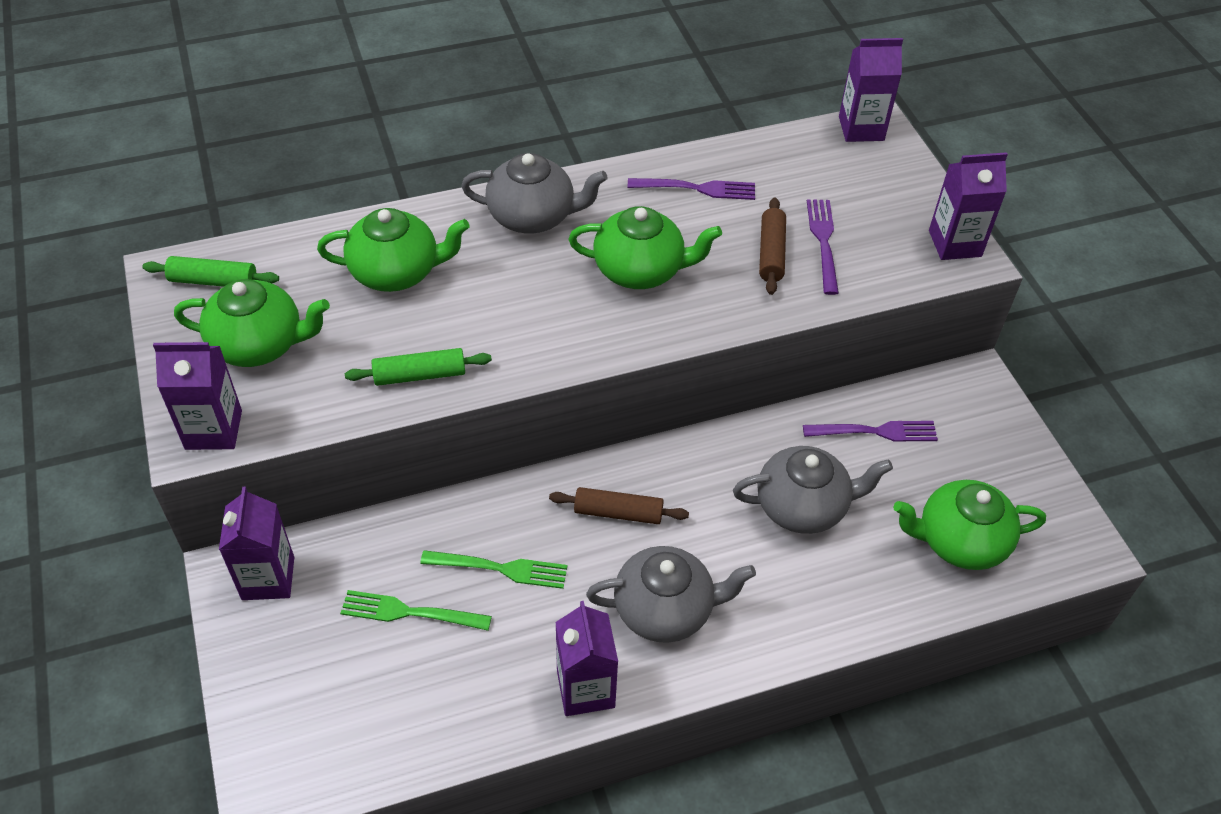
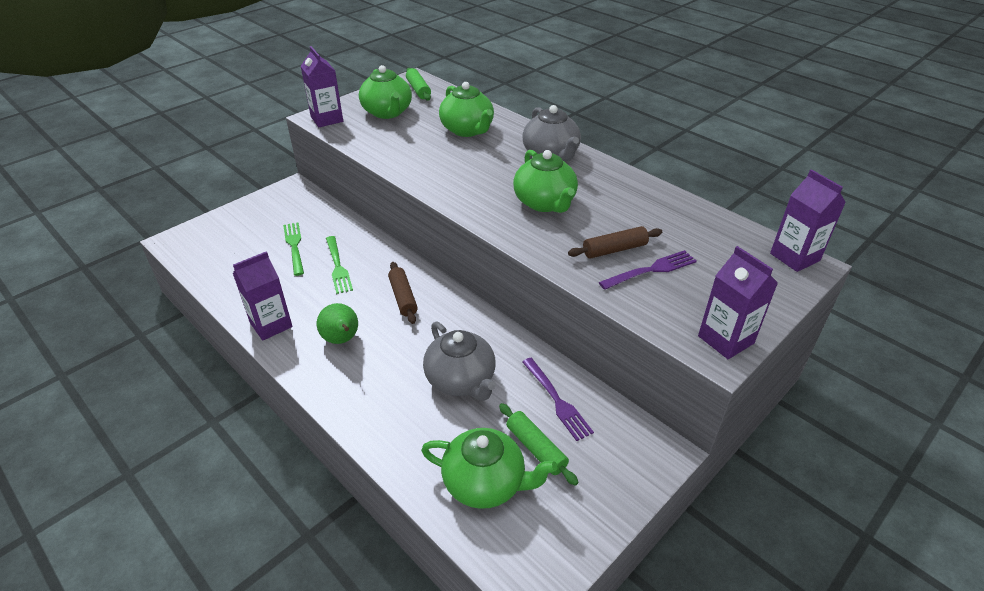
camera: 65 degrees right, 10 degrees down
(268, 578) = (294, 198): purple carton -> none
(420, 375) = (400, 158): green rolling pin -> green rolling pin (536, 448)
(665, 609) = (342, 340): grey teapot -> green pear
(697, 189) = (641, 203): purple fork -> none
(959, 541) = (485, 483): green teapot -> green teapot turned 135 degrees clockwise

